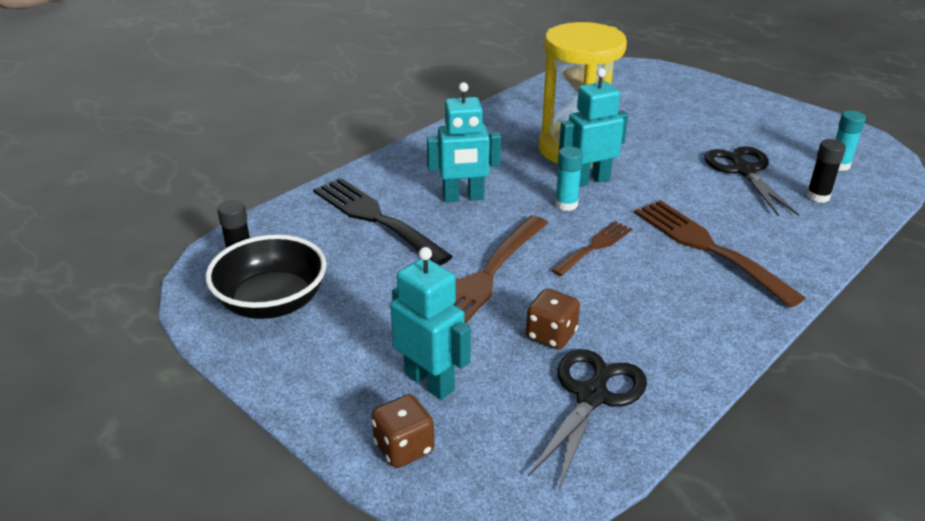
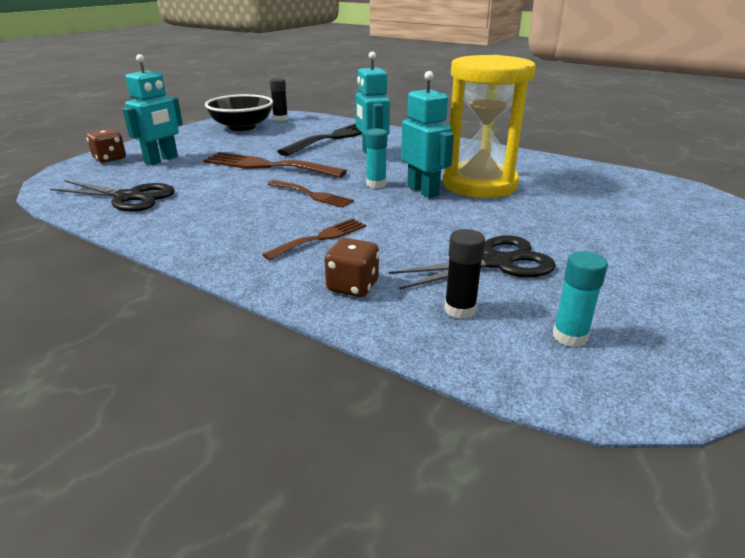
camera: 80 degrees right, 5 degrees down
(551, 335) = (198, 185): brown dice -> brown dice (352, 286)
(707, 247) = (321, 238): brown fork -> brown fork, size x0.58

